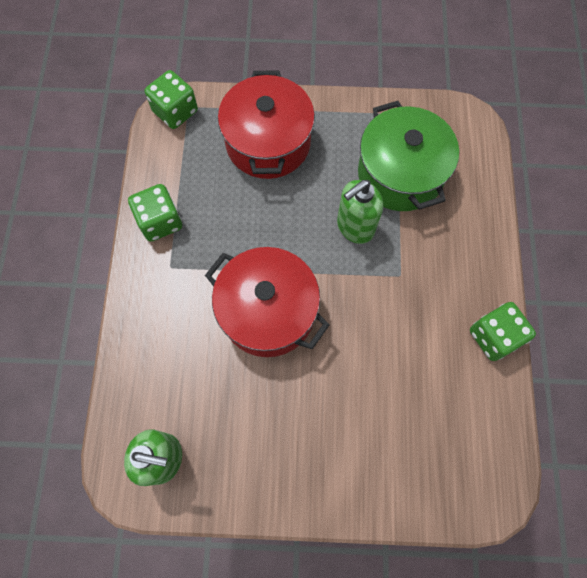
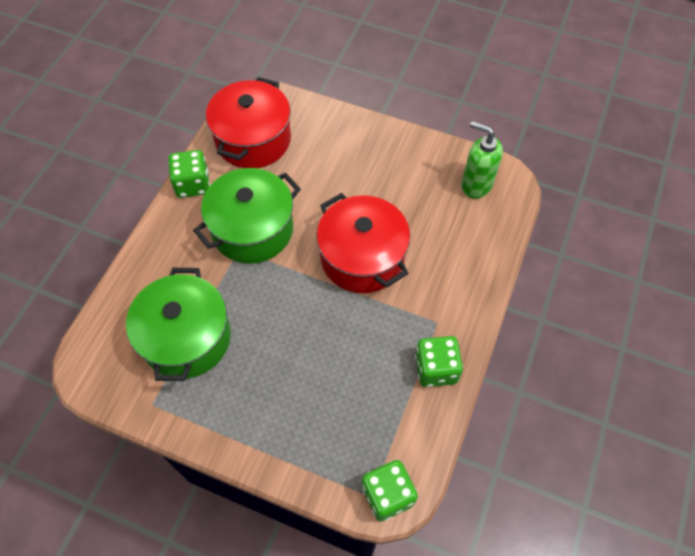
camera: 160 degrees left, 10 degrees down
(268, 143) = (300, 418): red pot -> red pot (253, 140)
(355, 227) = (255, 302): green soap dispenser -> none
(398, 304) = (252, 229): none -> green pot

